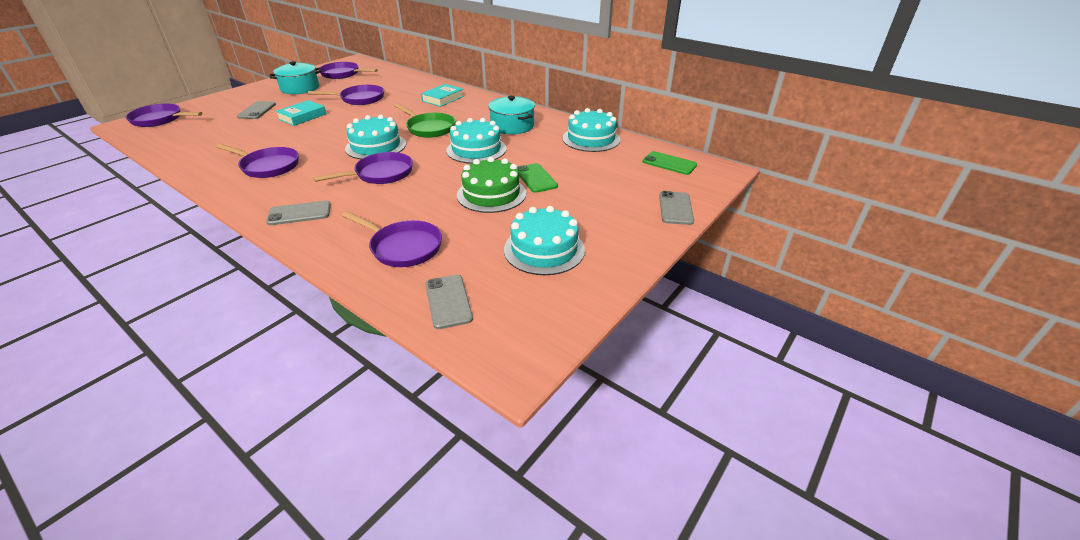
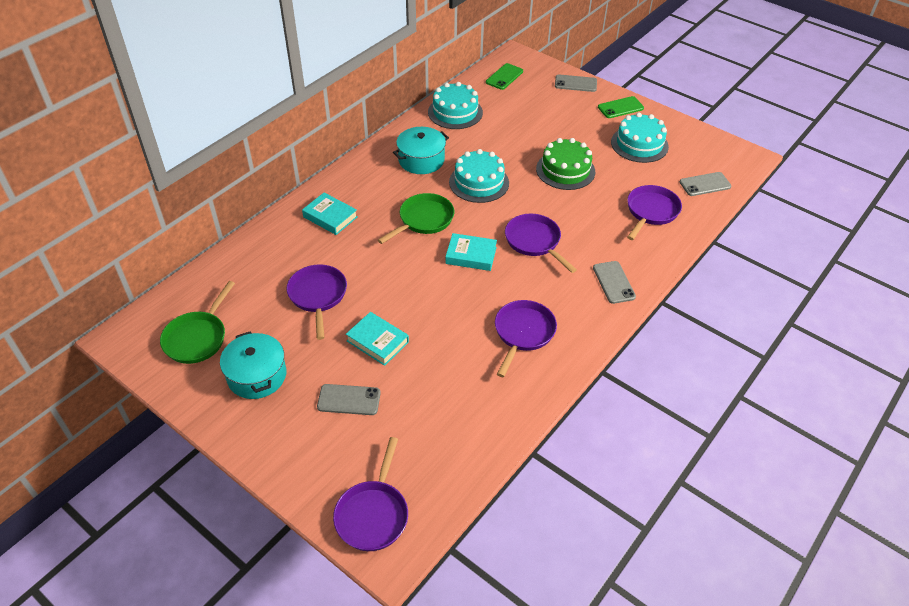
camera: 90 degrees left, 10 degrees up
(342, 74) = (197, 338): purple pan -> green pan
(376, 146) = (471, 255): turquoise cake -> turquoise book
(536, 178) = (535, 146): green phone -> green phone (620, 108)

